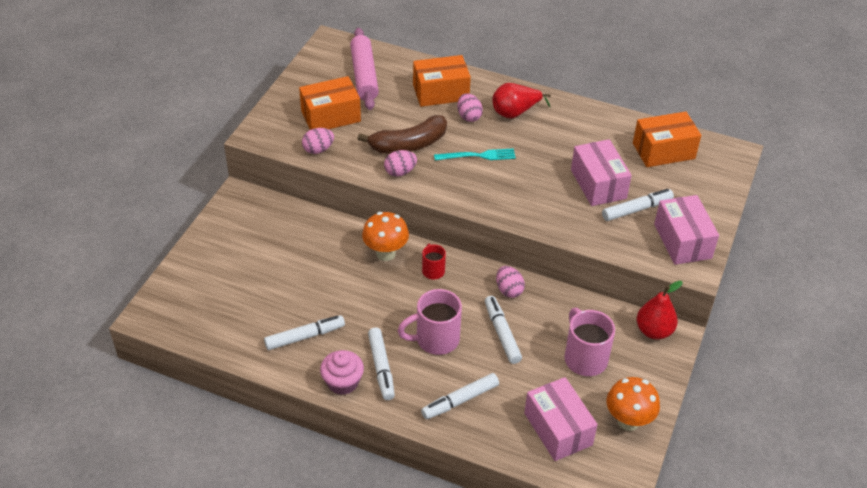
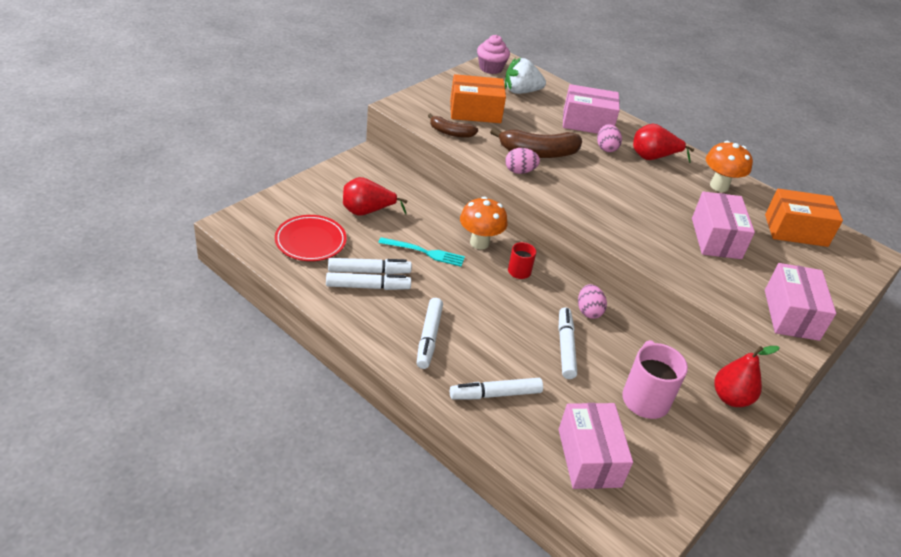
camera: 15 degrees right, 5 degrees down
(230, 308) = (310, 241): none -> red plate
(267, 257) = (367, 211): none -> red pear
(318, 149) = (451, 133): pink egg -> brown banana
(343, 382) = (384, 338): pink cupcake -> pink cupcake (491, 68)
(364, 75) = (521, 91): pink rolling pin -> white strawberry
(435, 339) = (495, 331): pink mug -> none
(441, 92) = (587, 123): orange box -> pink box
(478, 156) = (602, 180): turquoise fork -> turquoise fork (424, 252)
(628, 421) = (671, 477): orange mushroom -> orange mushroom (719, 186)
(636, 209) = (749, 271): white marker -> white marker (369, 271)

